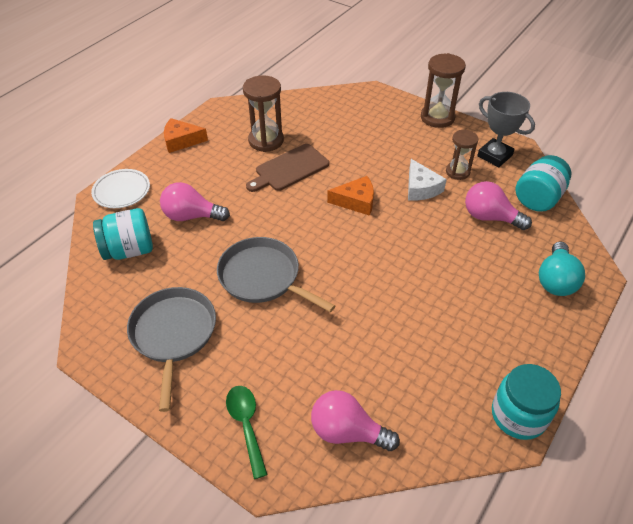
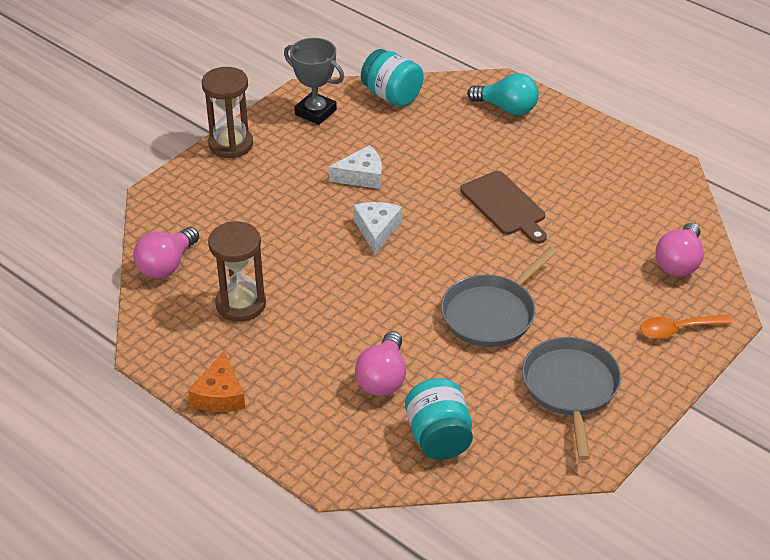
camera: 85 degrees left, 5 degrees down
(121, 191) = (321, 455): white plate -> none
(173, 334) = (570, 388): grey pan -> grey pan turned 90 degrees clockwise
(246, 425) = (677, 330): green spoon -> orange spoon
(289, 169) = (305, 284): brown cutting board -> brown cutting board (504, 206)
(356, 201) = (377, 230): orange cheese -> white cheese
(457, 172) = (338, 144): brown hourglass -> none
(490, 217) = (416, 133): pink light bulb -> pink light bulb (166, 265)
(494, 156) = (315, 112): grey trophy -> grey trophy turned 75 degrees clockwise
(518, 415) = (655, 159): turquoise jar -> none

